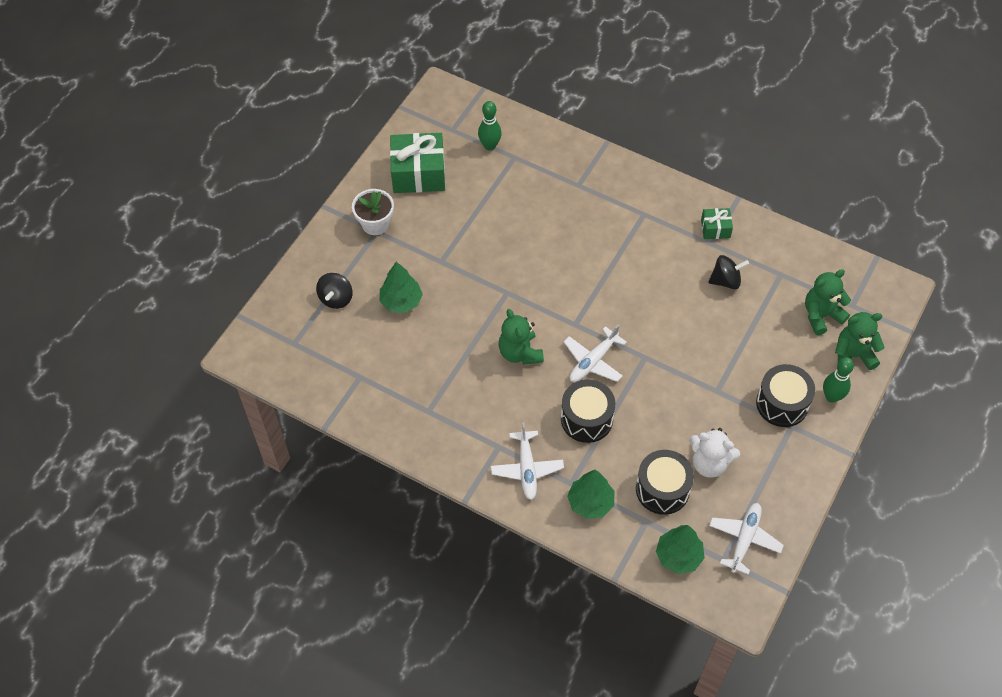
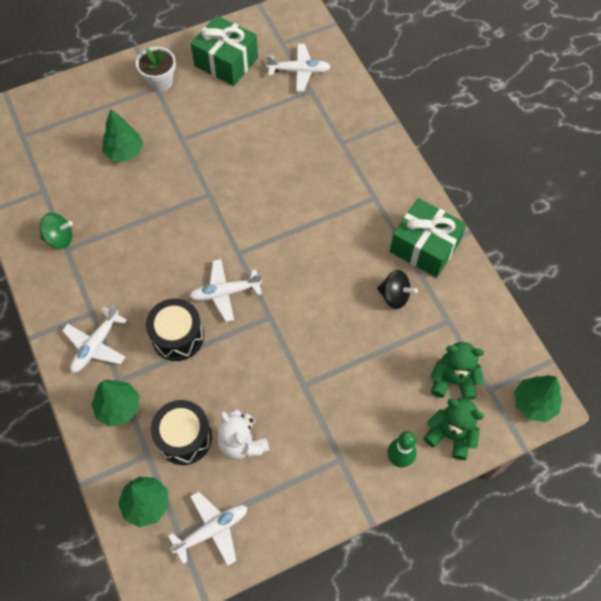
camera: 35 degrees right, 5 degrees up
(336, 298) = (81, 121): black spinning top -> none
(413, 406) = (59, 238): none -> green spinning top
(490, 146) = (299, 71): green bowling pin -> white plane
(520, 353) = (175, 248): green teddy bear -> none
(715, 229) = (424, 246): green gift -> green gift, size x1.97
(782, 403) = (349, 434): black drum -> none
(890, 295) = (534, 403): none -> green tree

